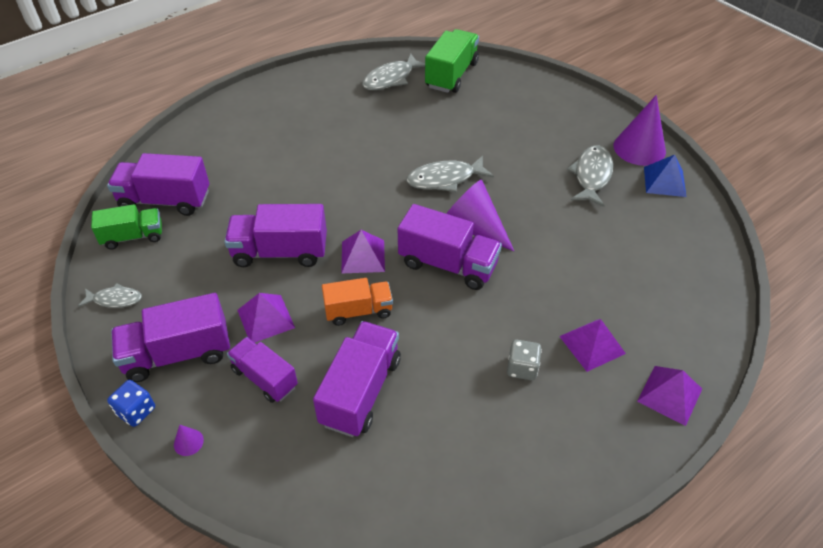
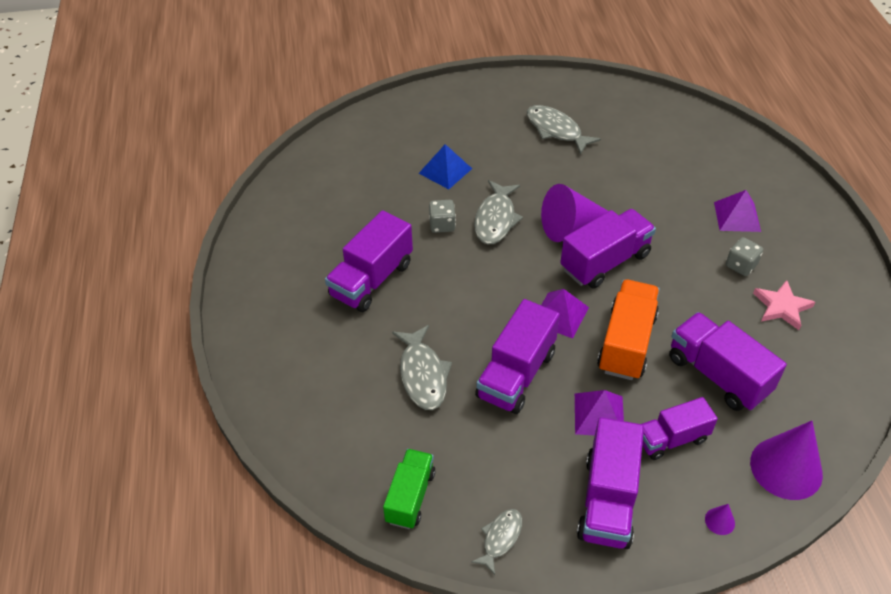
camera: 60 degrees left, 0 degrees up
(136, 411) = (664, 555): blue dice -> none
(165, 201) = (370, 450): purple truck -> purple truck (371, 279)
(358, 311) = (626, 343): orange truck -> orange truck, size x1.52
(391, 79) = (313, 196): grey fish -> grey fish (422, 375)
(413, 152) = (442, 225): none -> grey dice
(451, 75) = (347, 152): green truck -> none
(488, 420) = (782, 307): none -> pink star
(639, 148) = (542, 89): purple cone -> purple cone (786, 468)
(664, 181) = (591, 95): blue pyramid -> blue pyramid (445, 171)
(669, 395) = (801, 199): purple pyramid -> none

